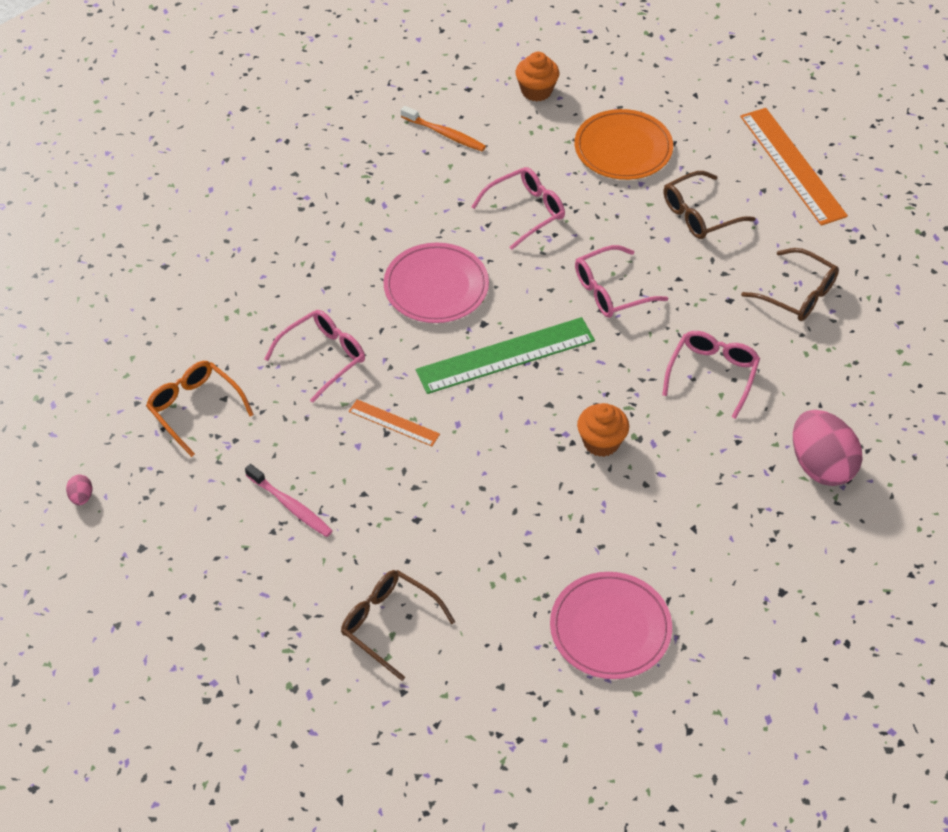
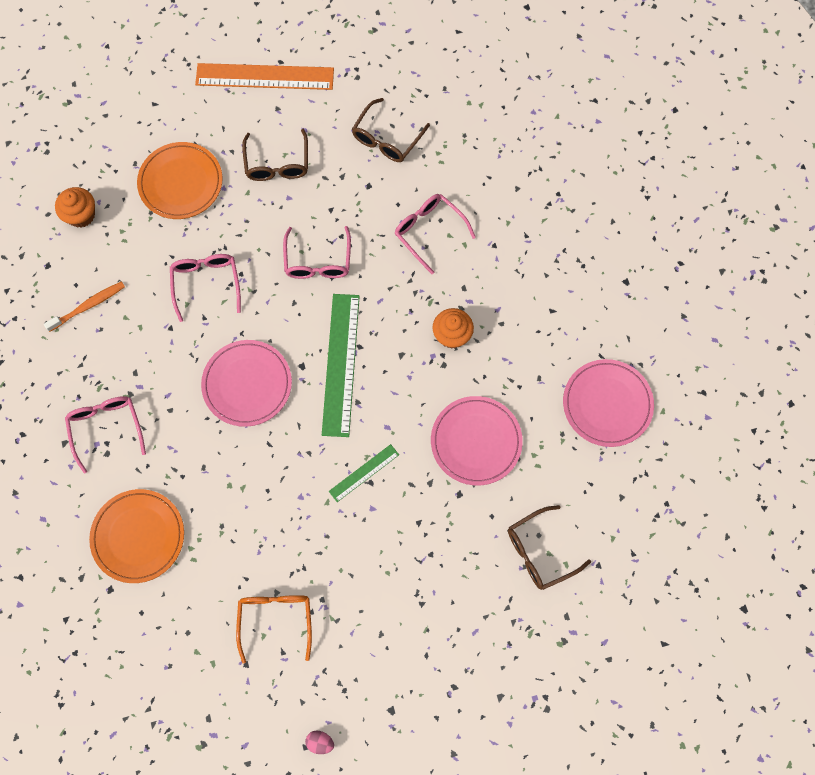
camera: 65 degrees left, 20 degrees up
(195, 409) = (275, 620): orange glasses -> orange glasses turned 105 degrees clockwise
(228, 265) = (138, 536): none -> orange plate
(290, 506) = (404, 581): pink toothbrush -> none
(323, 357) = (274, 499): pink glasses -> pink glasses (106, 428)
(394, 423) = (364, 473): orange ruler -> green ruler
(487, 512) = (476, 441): none -> pink plate
(798, 294) = (387, 139): brown glasses -> brown glasses turned 150 degrees clockwise
(821, 465) = (539, 204): pink egg -> none

